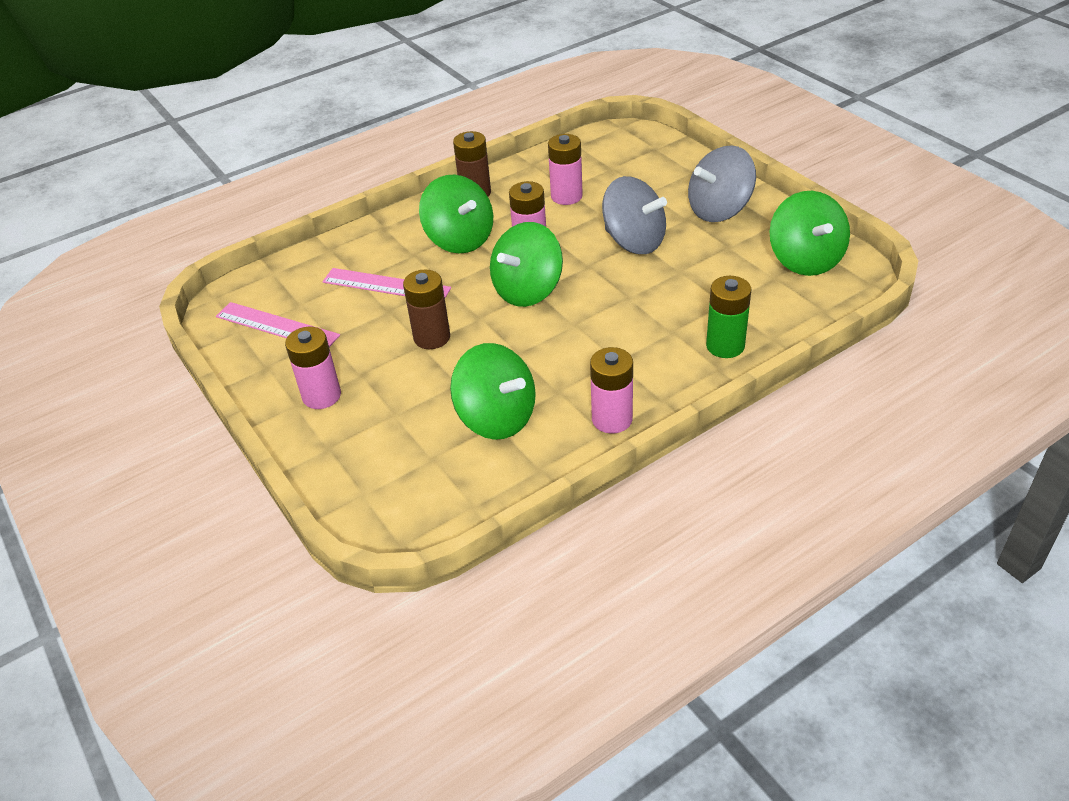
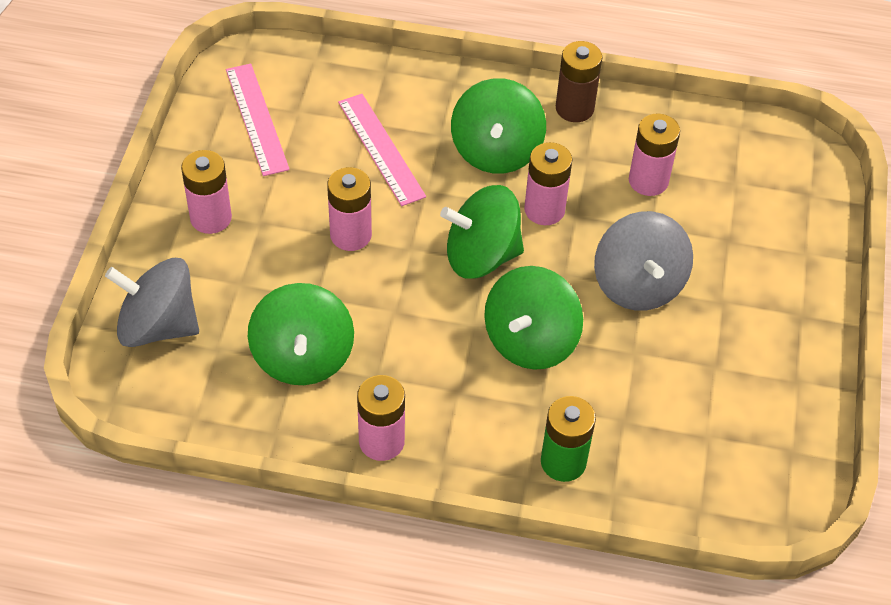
camera: 40 degrees right, 10 degrees up
(432, 337) = (350, 235): brown battery -> pink battery
(719, 210) = (765, 319): grey spinning top -> grey spinning top (158, 325)
(805, 260) = (762, 444): green spinning top -> green spinning top (530, 340)

